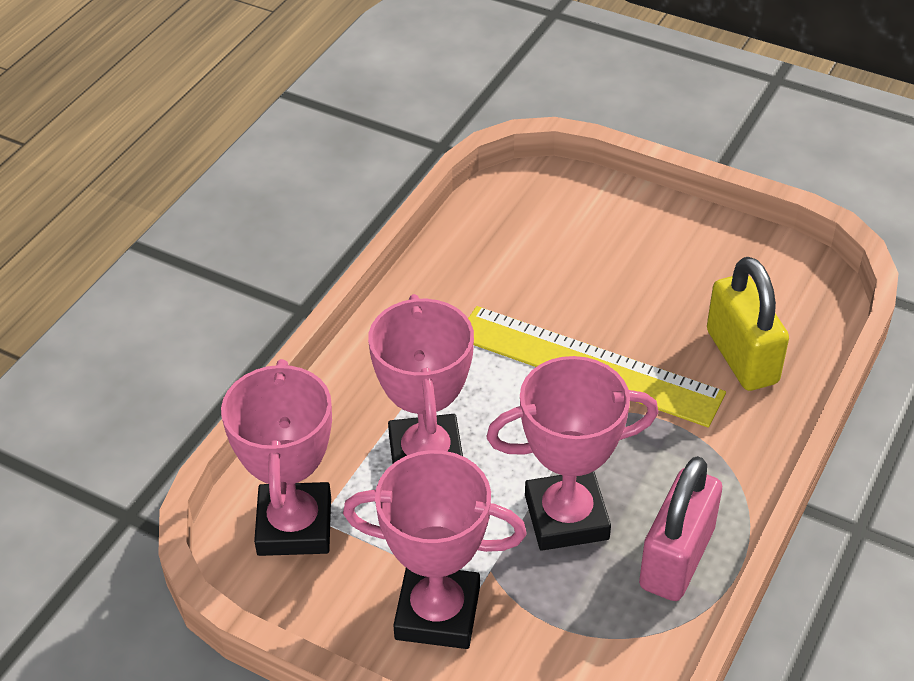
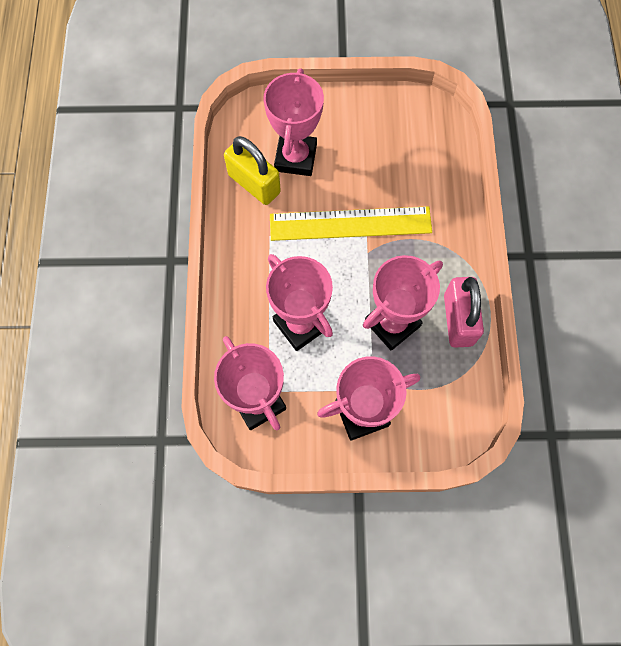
camera: 30 degrees left, 25 degrees up
(561, 257) = (295, 158): none -> pink trophy
(741, 357) = (424, 180): yellow padlock -> yellow padlock (254, 184)

